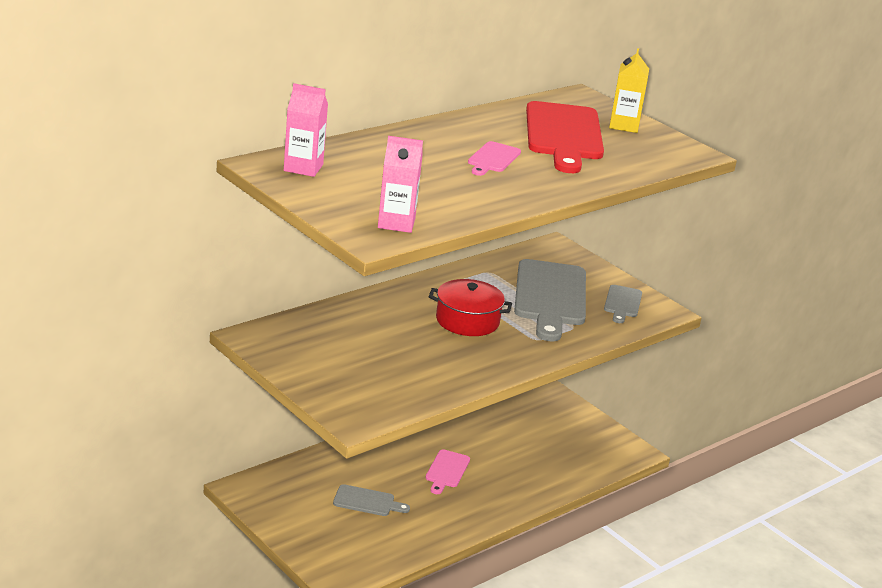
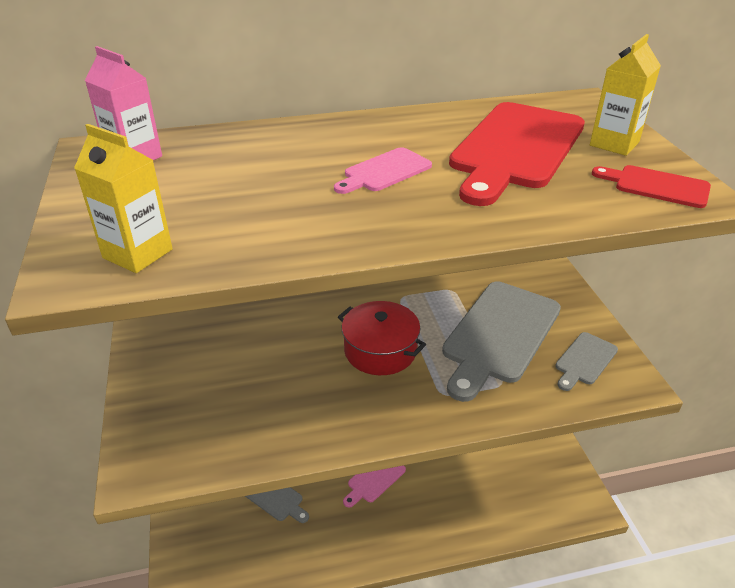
camera: 30 degrees right, 10 degrees up
(396, 223) = (138, 254): pink carton -> yellow carton
(668, 150) = (656, 186): none -> red cutting board

